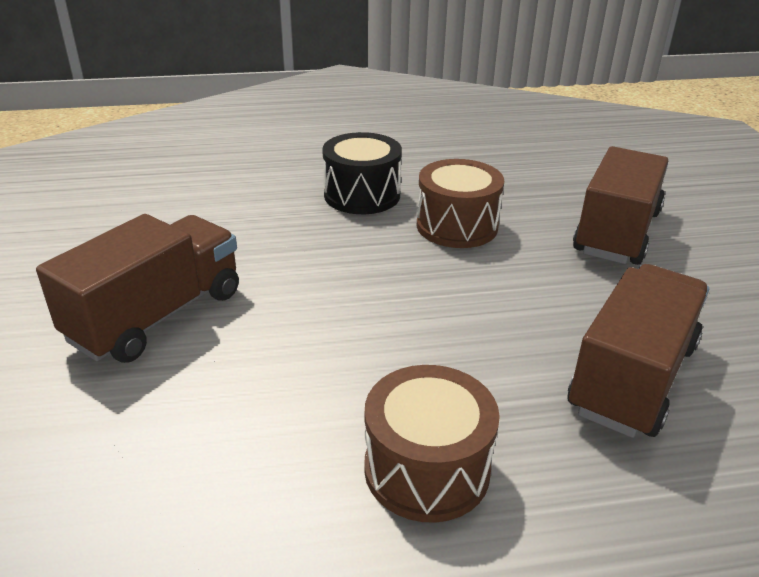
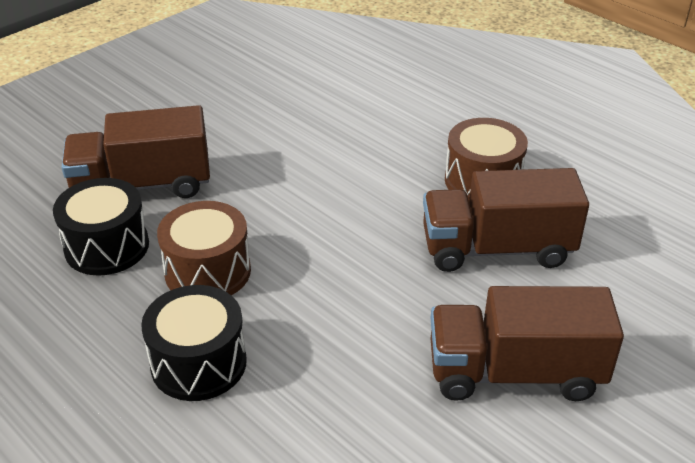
camera: 125 degrees left, 5 degrees up
(534, 196) = (107, 246): none -> black drum
(632, 378) = (330, 139): brown truck -> brown truck (497, 249)

